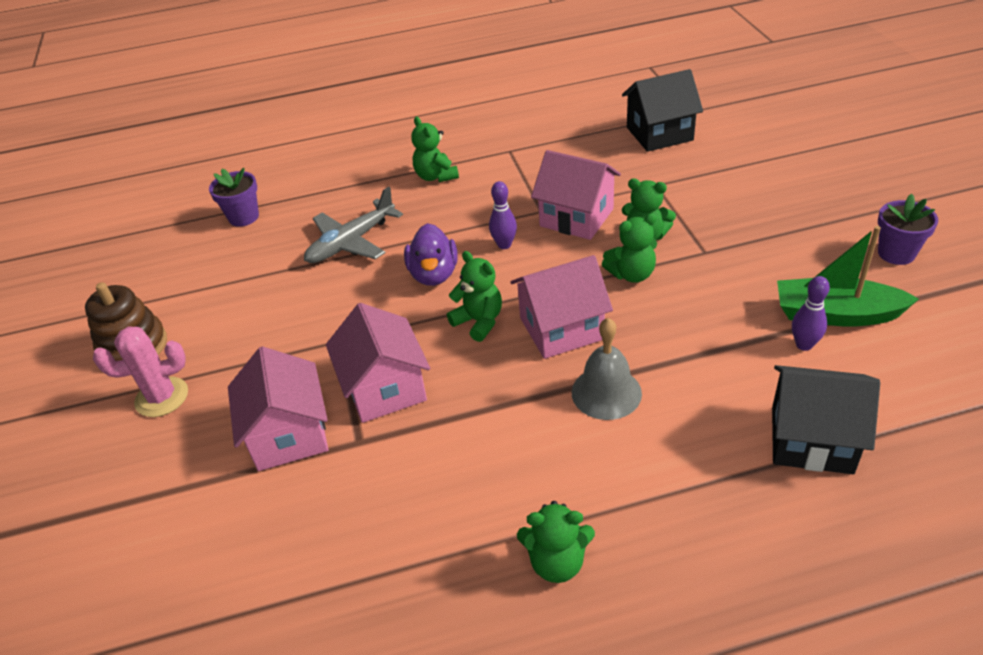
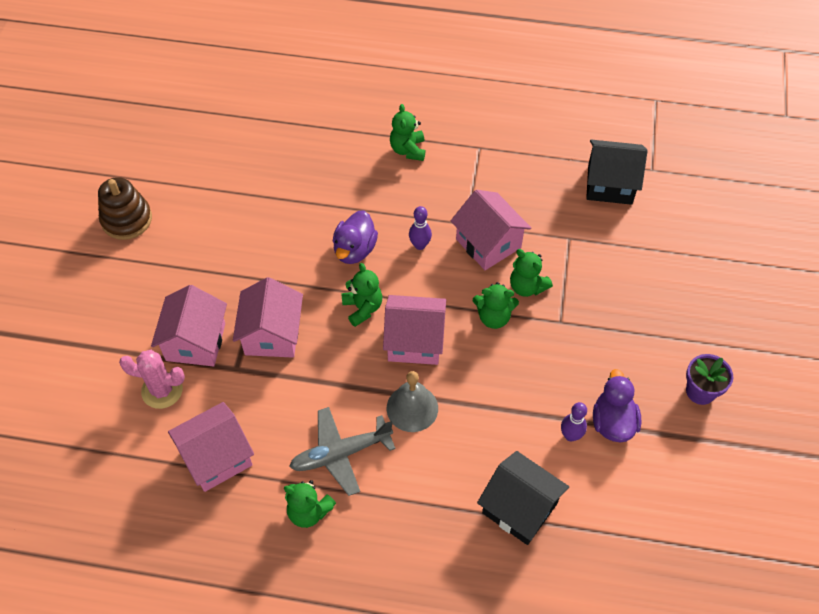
camera: 20 degrees right, 15 degrees up
(162, 397) = (129, 273): pink cactus -> pink cactus (162, 390)
(244, 217) = (247, 127): purple flower pot -> none
(352, 242) = (312, 190): grey plane -> grey plane (341, 453)
(390, 553) = (217, 457): none -> pink house
(836, 314) = (613, 422): green boat -> purple duck

